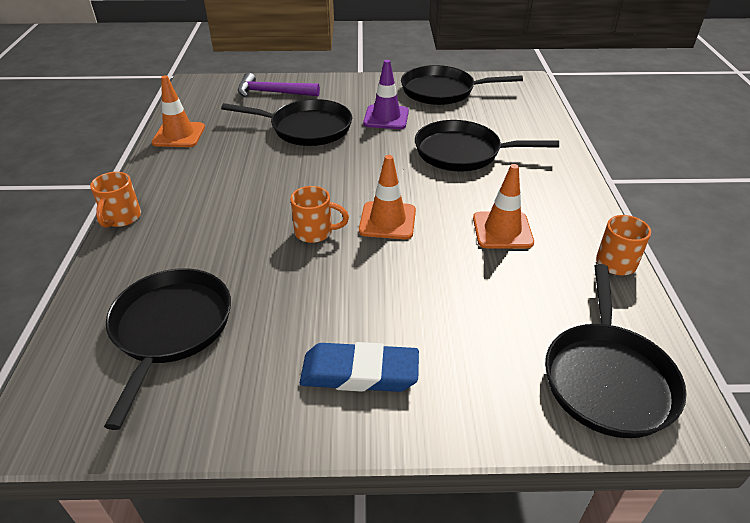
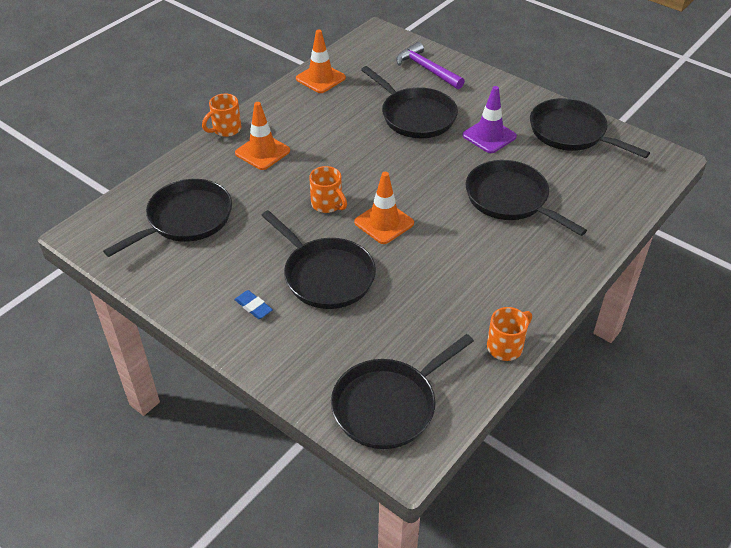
camera: 40 degrees right, 5 degrees up
(359, 373) = (253, 307): blue eraser -> blue eraser, size x0.51
(394, 296) = (326, 276): none -> black pan
(502, 230) = (455, 276): orange traffic cone -> orange traffic cone (262, 152)

